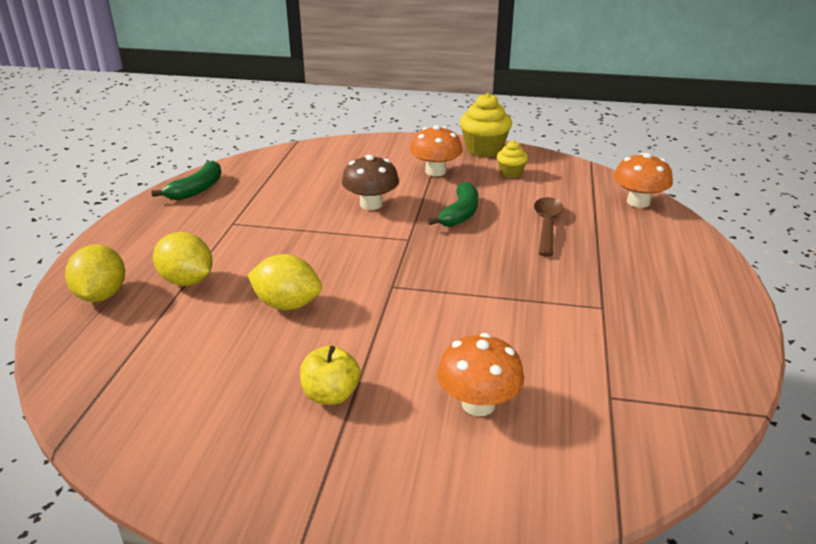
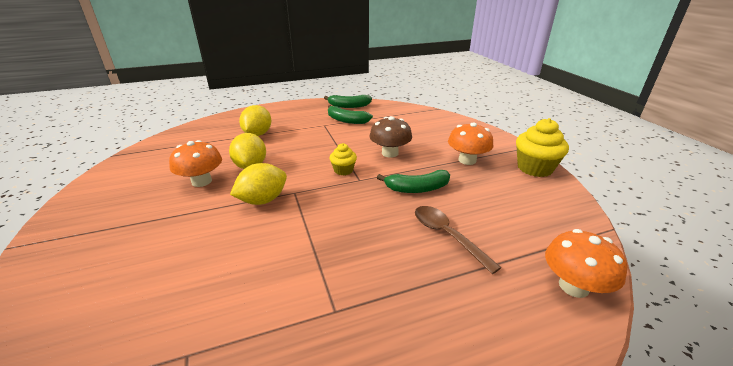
camera: 60 degrees right, 0 degrees up
(101, 295) = (233, 122): yellow lemon -> yellow lemon (263, 200)
(243, 204) = (347, 120): none -> green banana
(331, 395) = (163, 209): yellow apple -> none
(478, 404) = (163, 273): orange mushroom -> orange mushroom (201, 181)
(510, 173) = (514, 191): yellow cupcake -> yellow cupcake (343, 170)
(547, 226) = (447, 236): brown spoon -> brown spoon turned 105 degrees counterclockwise

